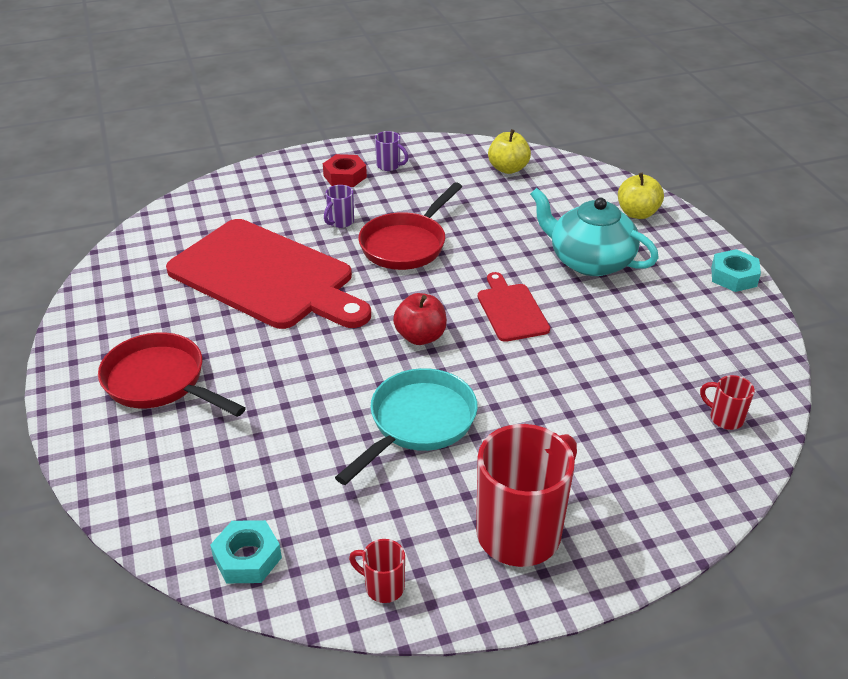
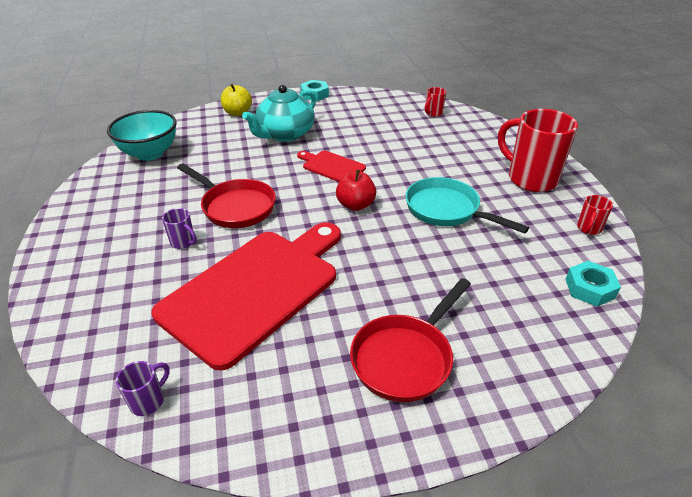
camera: 85 degrees left, 0 degrees up
(345, 176) = (103, 239): red nut -> none
(389, 166) = (103, 211): purple mug -> purple mug (148, 401)
(508, 169) = (150, 154): yellow apple -> turquoise bowl
(511, 310) = (331, 166): red cutting board -> red cutting board turned 45 degrees clockwise

